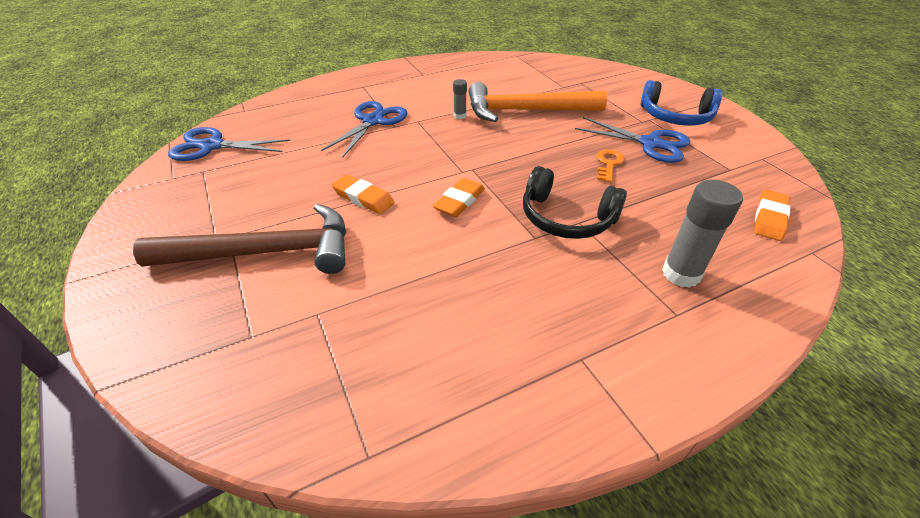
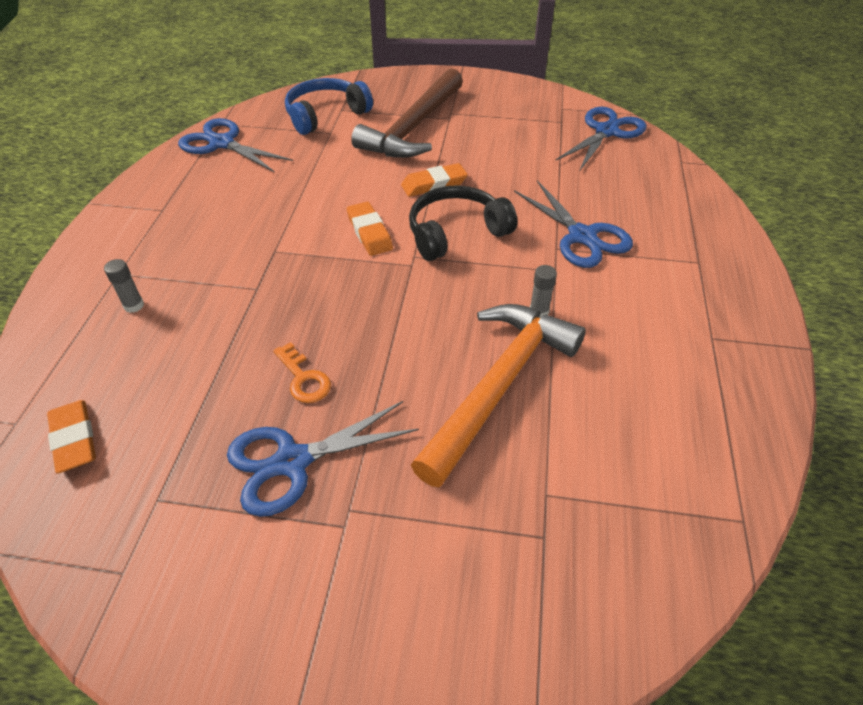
camera: 125 degrees right, 5 degrees up
(418, 409) = (221, 143): none -> blue scissors
(566, 218) = (271, 283): black headphones -> black headphones (456, 233)
(675, 117) = (315, 575): blue headphones -> blue headphones (325, 115)
(681, 274) = (134, 305): grey glue stick -> grey glue stick, size x0.52

